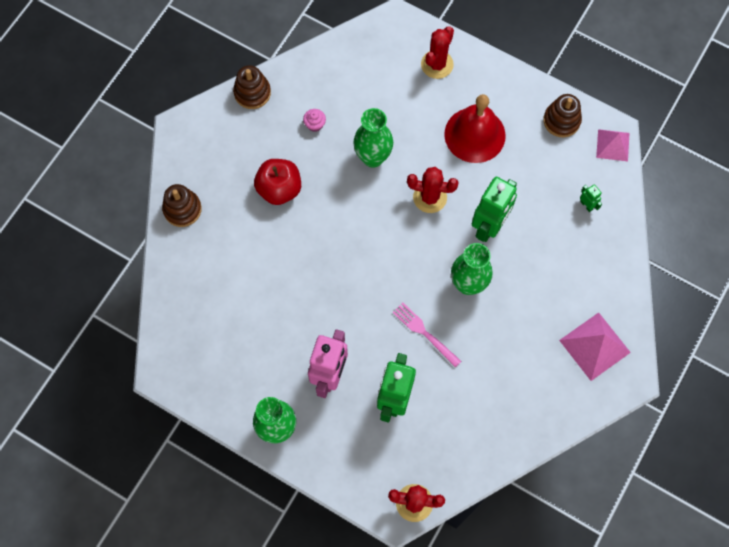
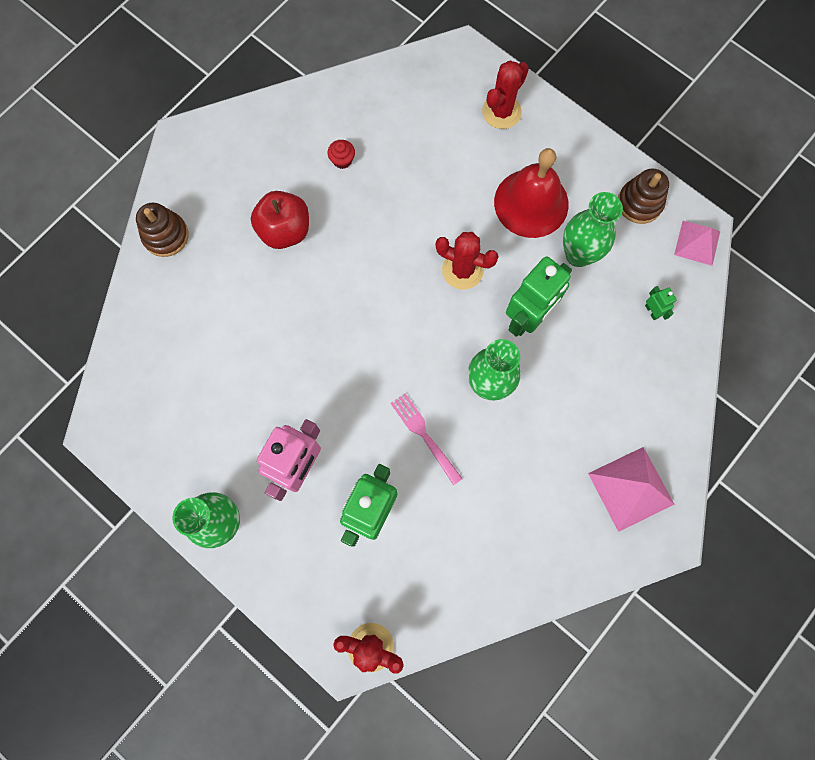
camera: 10 degrees right, 5 degrees up
(252, 93) = (276, 111): brown stacking toy -> none
(315, 124) = (342, 160): pink cupcake -> red cupcake
(373, 157) = (403, 210): green vase -> green vase (578, 254)

